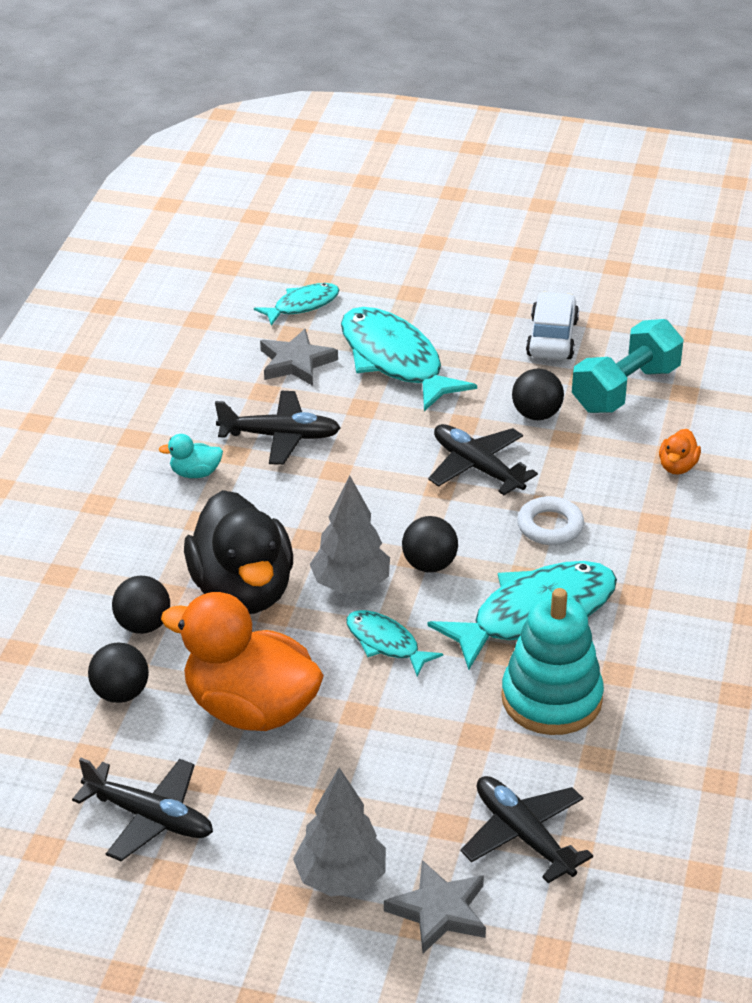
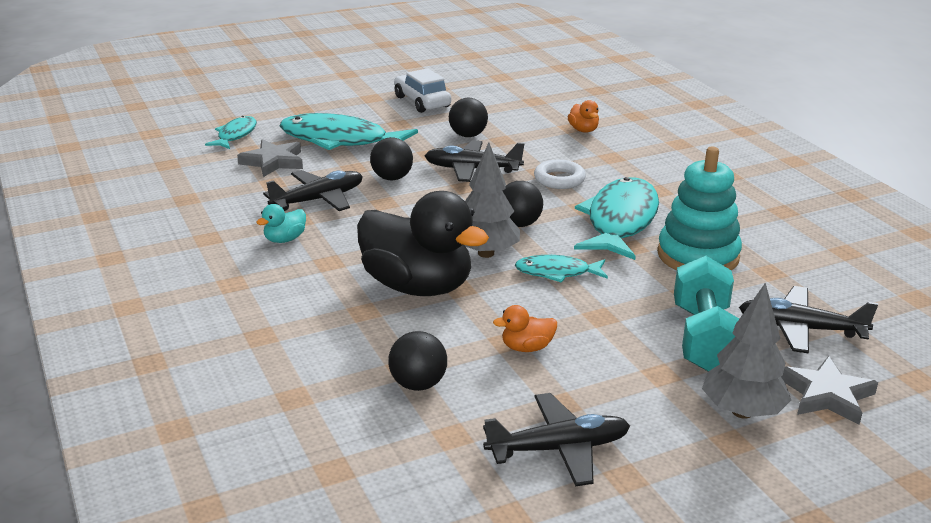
camera: 40 degrees left, 10 degrees down
(143, 625) = (373, 336): black ball -> black ball (392, 178)
(250, 709) = (526, 348): orange duck -> orange duck, size x0.41
(625, 389) = (500, 109): turquoise dumbbell -> turquoise dumbbell (704, 339)

